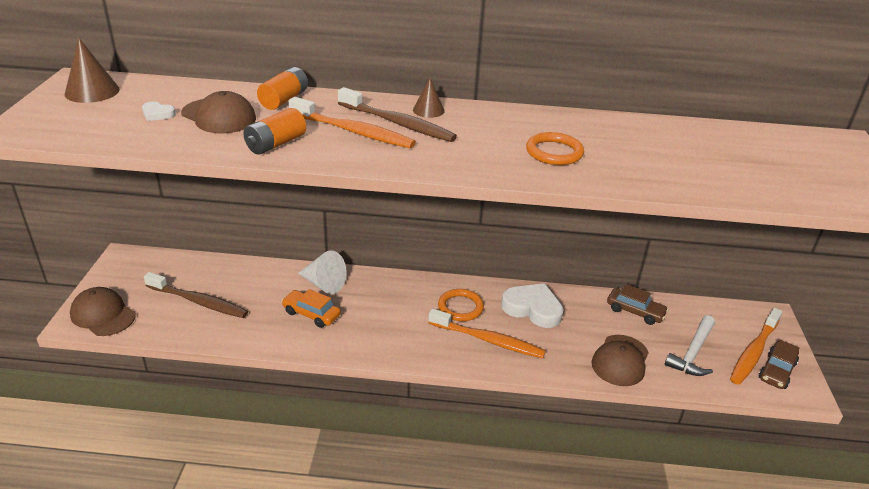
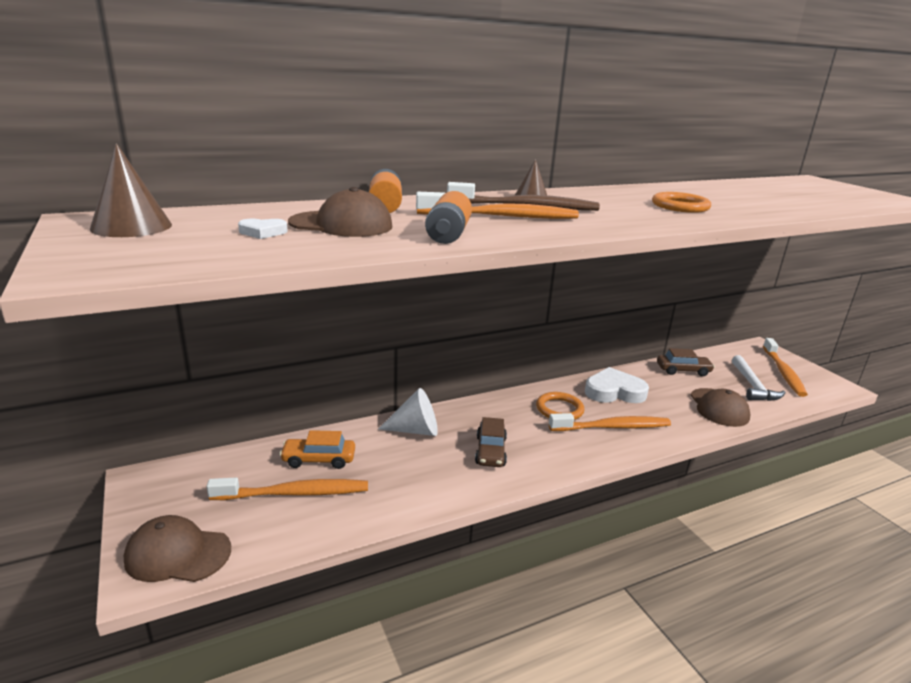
camera: 30 degrees left, 10 degrees down
(199, 301) = (295, 493): brown toothbrush -> orange toothbrush
(311, 314) = (434, 461): orange car -> orange car (319, 459)
(776, 371) = (811, 380): brown car -> brown car (490, 451)

